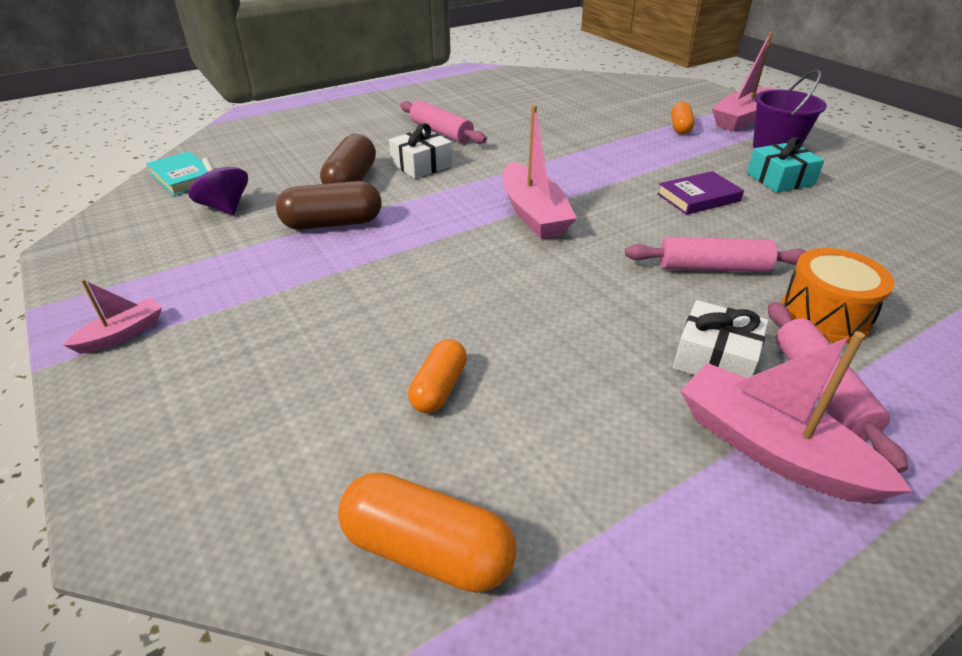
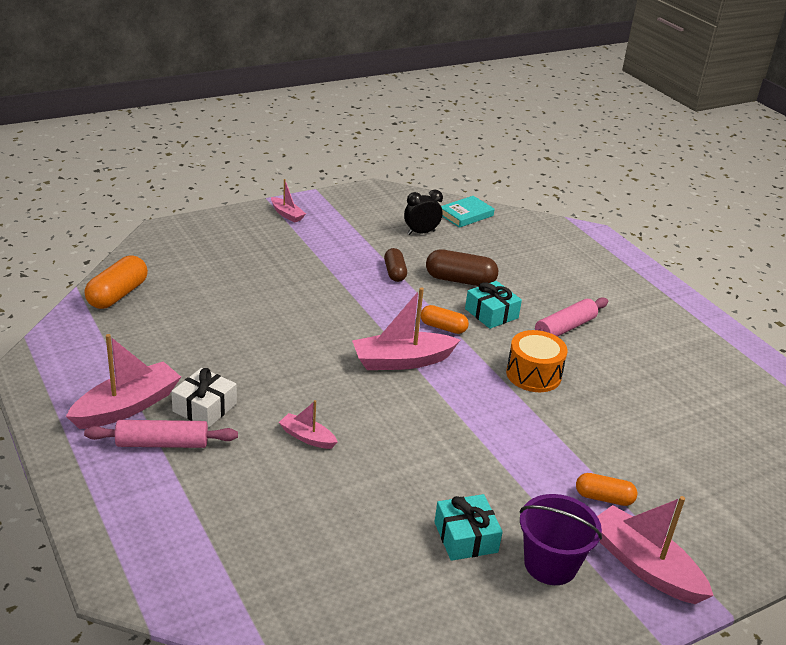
camera: 90 degrees right, 5 degrees down
(225, 207) = (421, 233): purple spinning top -> black clock
(332, 223) = (394, 272): brown capsule -> brown capsule, size x0.64
(421, 165) = (491, 313): white gift -> turquoise gift
(439, 388) = (214, 304): orange capsule -> orange capsule (443, 327)
(698, 197) = (425, 463): purple book -> none
(713, 268) = (307, 437): pink rolling pin -> pink boat
(824, 315) = (233, 476): orange drum -> orange drum (533, 374)

